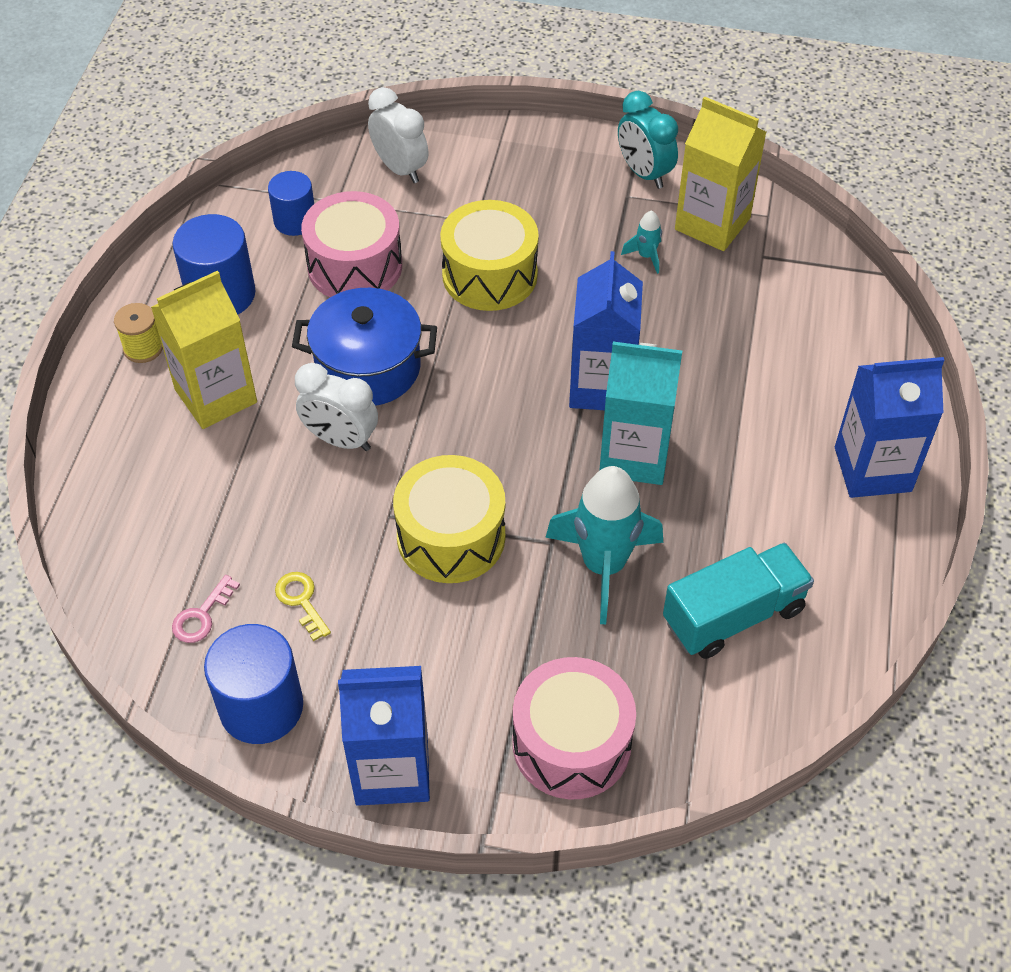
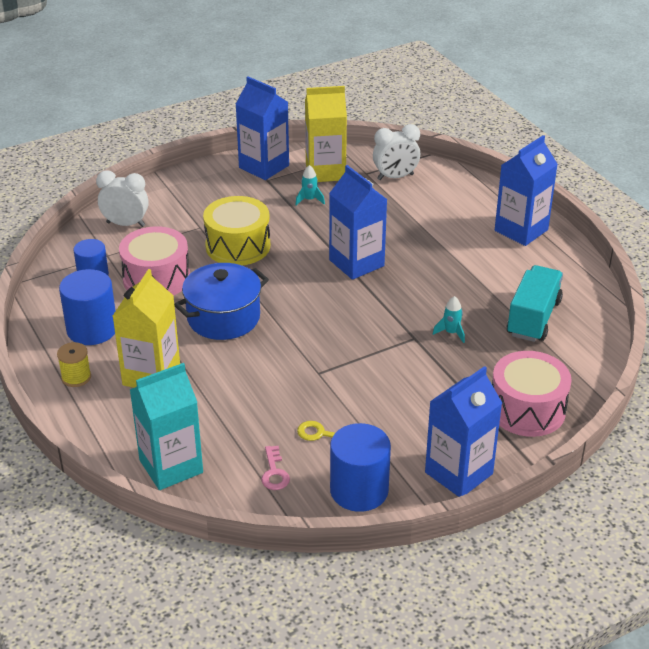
camera: 40 degrees left, 15 degrees down
(341, 440) = (250, 356): white clock -> white clock (395, 177)
(451, 537) = (362, 363): yellow drum -> none
(603, 566) = (451, 333): turquoise rocket -> turquoise rocket, size x0.44
(634, 456) = (408, 282): turquoise carton -> turquoise carton (171, 466)
(644, 173) = (264, 166): turquoise clock -> blue carton

